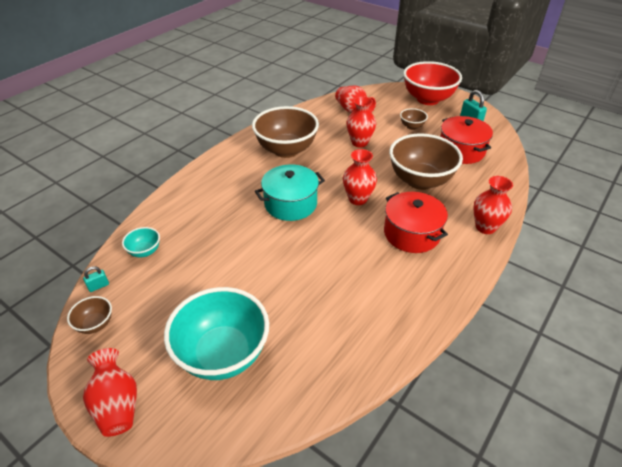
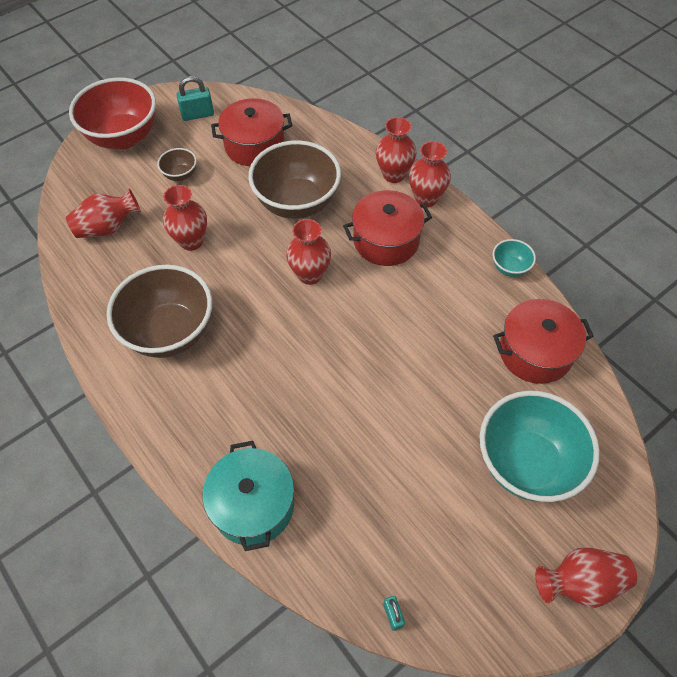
camera: 75 degrees left, 15 degrees up
(95, 324) = (461, 615): brown bowl -> none
(145, 251) = (339, 549): turquoise bowl -> turquoise bowl (509, 268)
(290, 204) = (295, 350): turquoise pot -> turquoise pot (253, 505)
(337, 350) = (535, 352): none -> red pot
(472, 251) = (426, 198): none -> red vase

